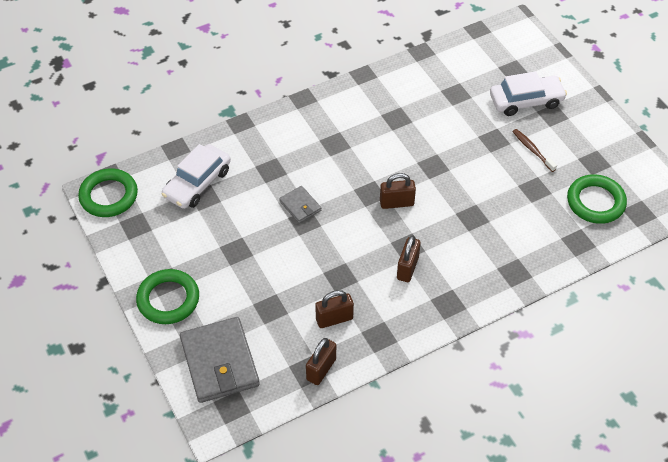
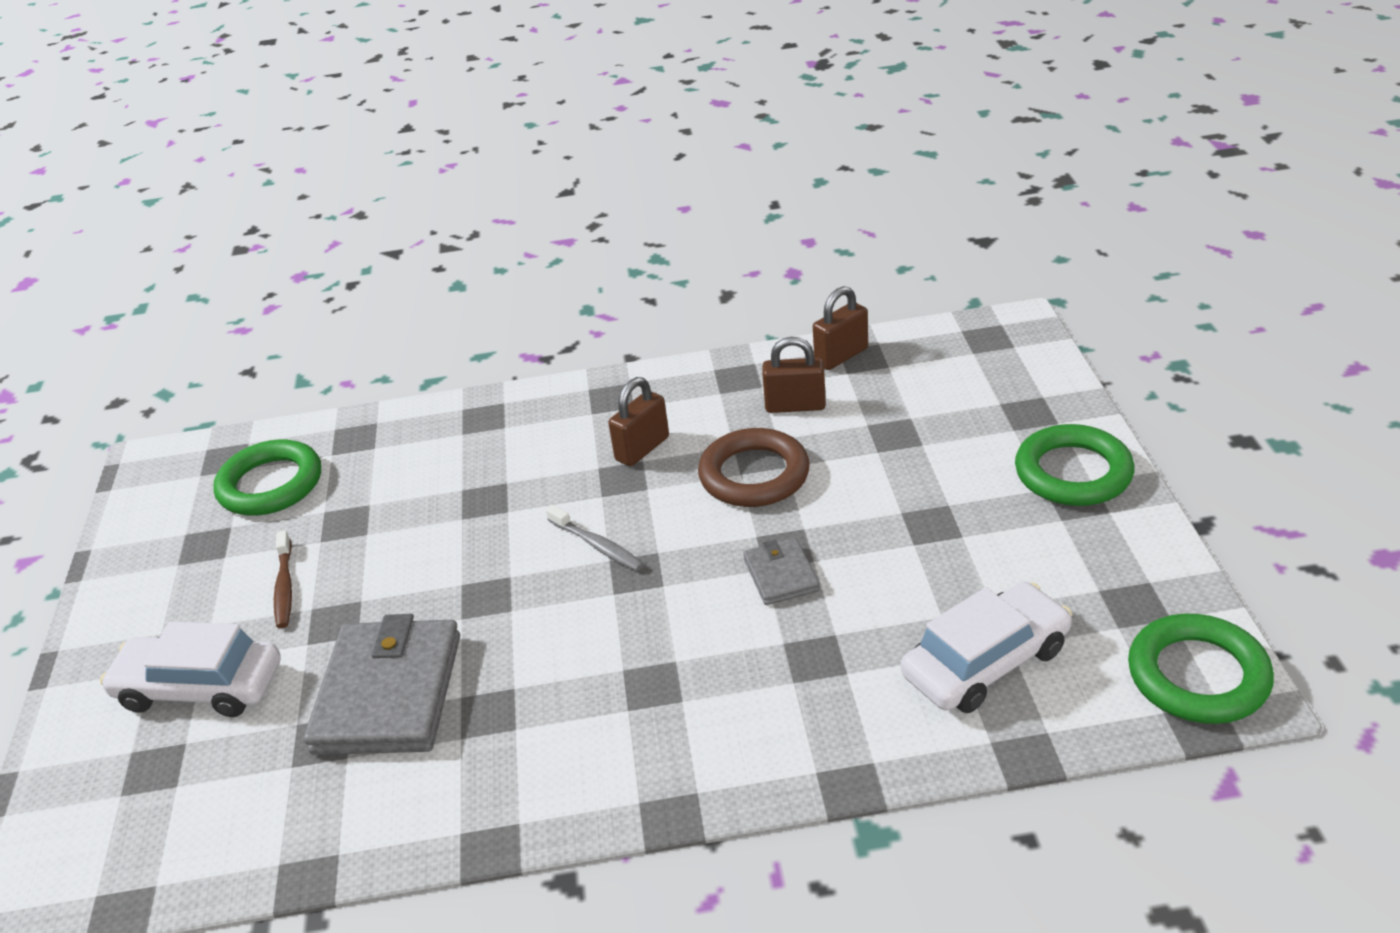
camera: 155 degrees left, 15 degrees down
(219, 362) = (995, 384): grey wallet -> grey wallet (388, 693)
(337, 263) = (754, 475): none -> brown ring
(396, 203) = (597, 545): brown padlock -> grey toothbrush

